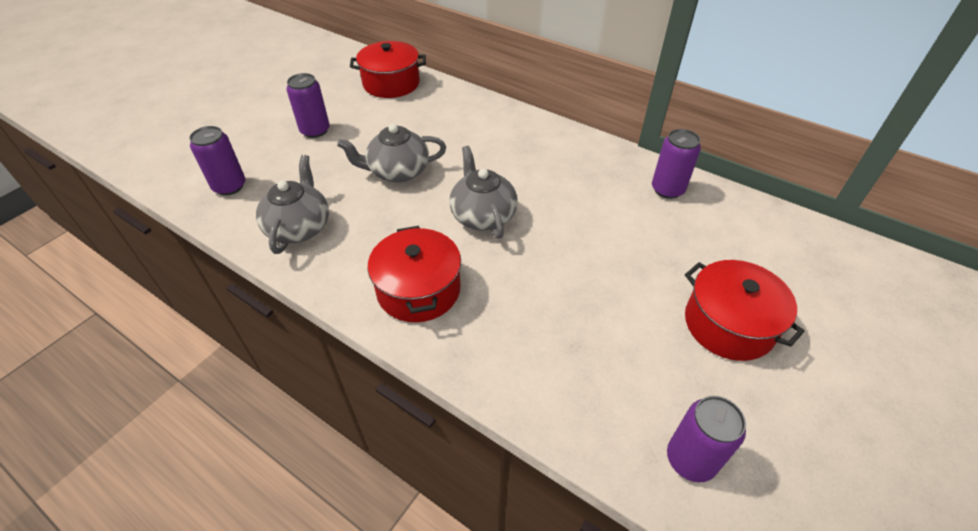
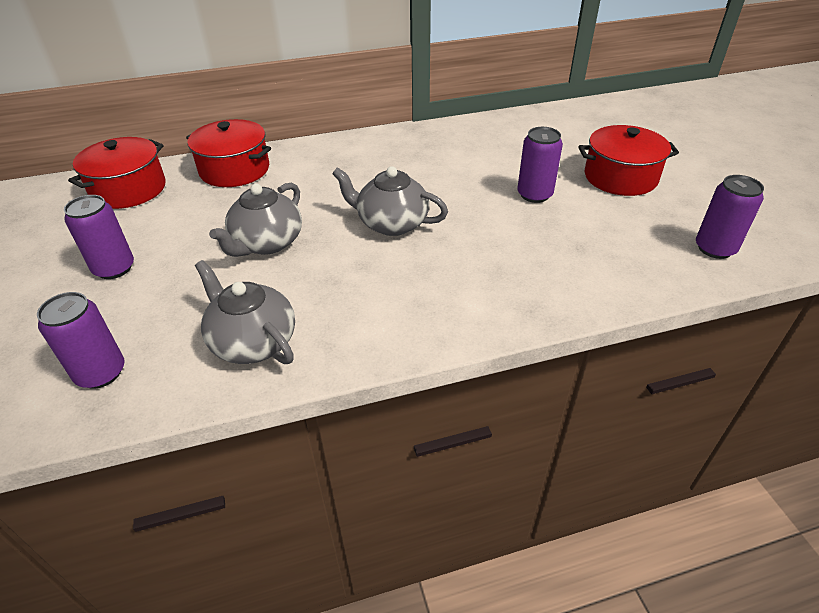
camera: 50 degrees left, 5 degrees down
(418, 290) = (436, 298): red pot -> red pot (234, 170)
(667, 189) = (474, 134): purple can -> purple can (534, 195)

